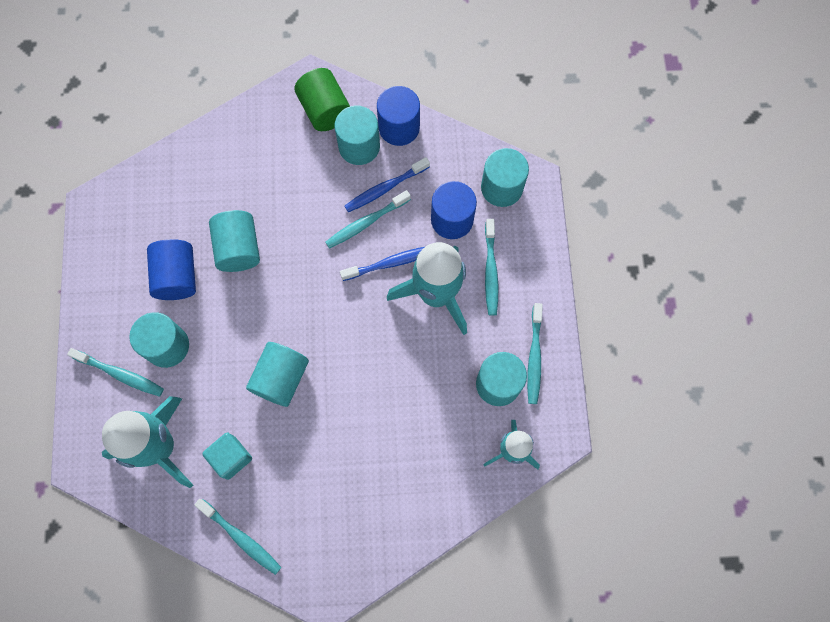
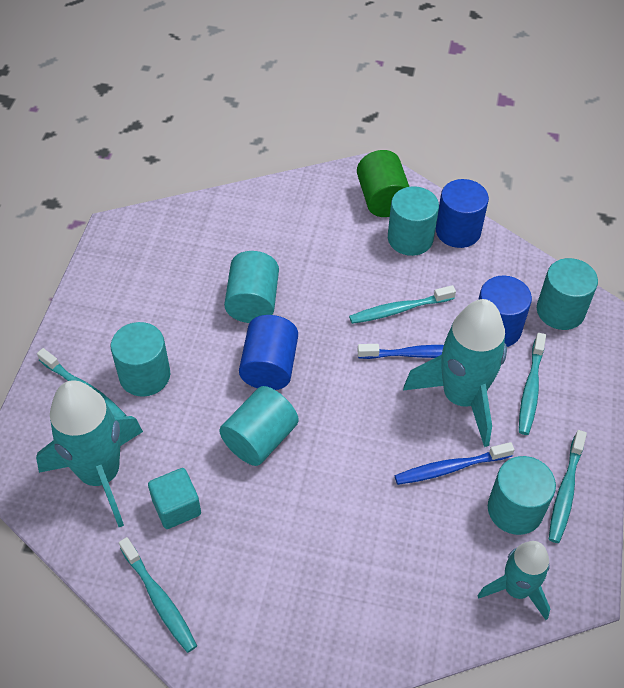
camera: 15 degrees right, 20 degrees down
(177, 276) = (179, 312): blue cylinder -> blue cylinder (269, 367)
(385, 188) = (428, 282): blue toothbrush -> blue toothbrush (450, 468)

